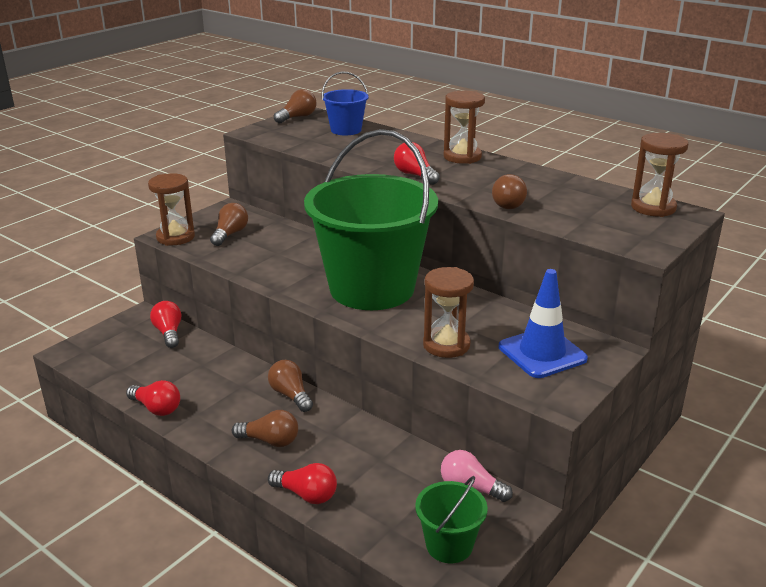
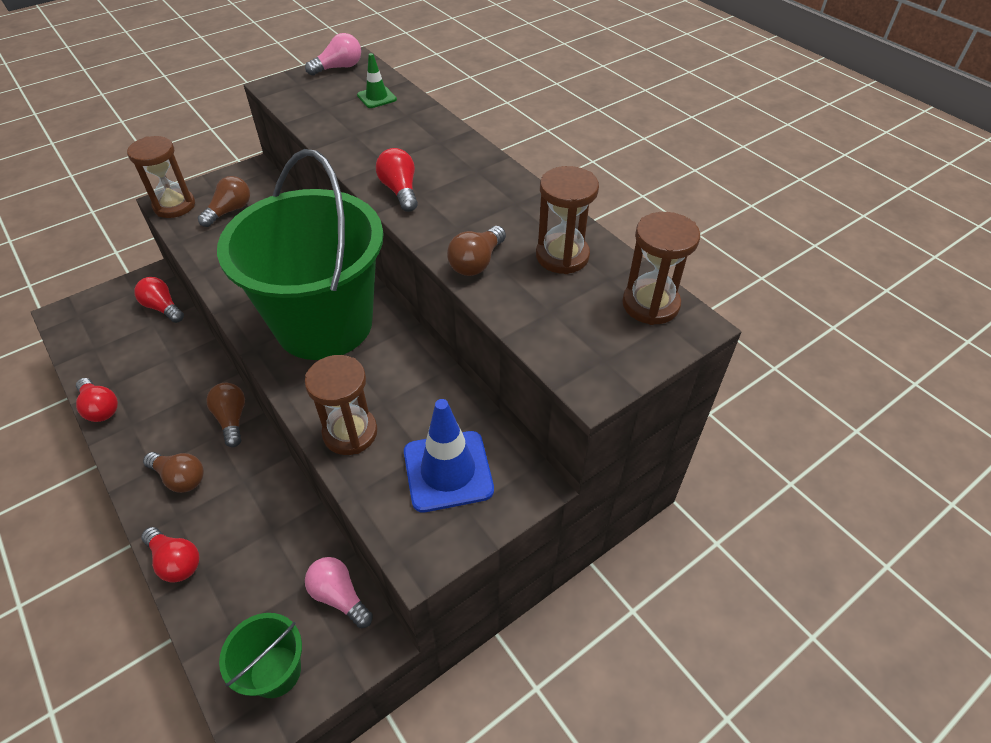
camera: 15 degrees right, 20 degrees up
(169, 333) = (163, 308): red light bulb -> red light bulb turned 45 degrees counterclockwise
(297, 117) = (338, 68): brown light bulb -> pink light bulb
(346, 130) = (377, 97): blue bucket -> green traffic cone
(462, 157) = (477, 166): brown hourglass -> brown hourglass (562, 256)

